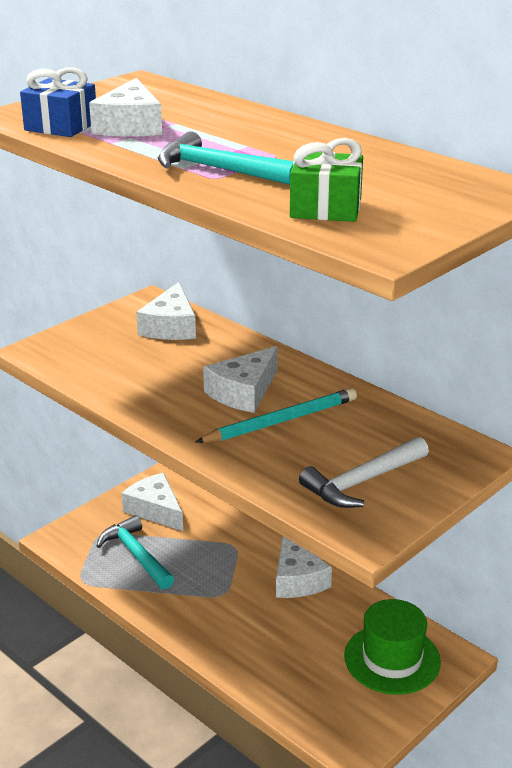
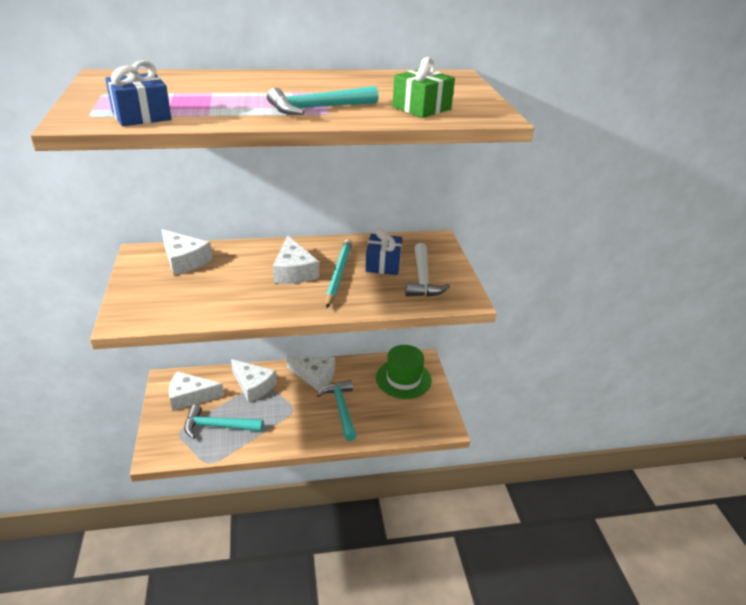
camera: 55 degrees left, 5 degrees up
(130, 126) = (189, 102): white cheese -> white cheese (253, 386)
(270, 632) = (341, 409): none -> turquoise hammer
(350, 440) = (383, 264): none -> blue gift

